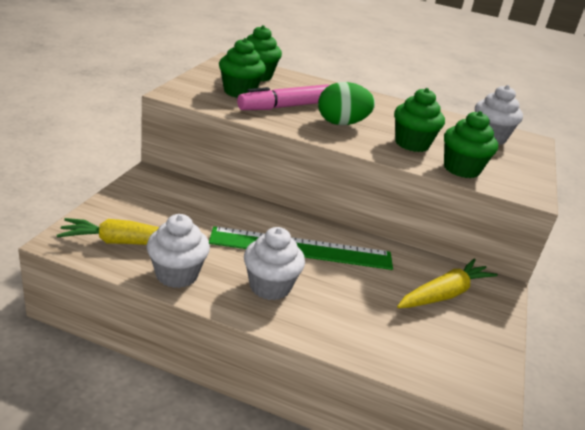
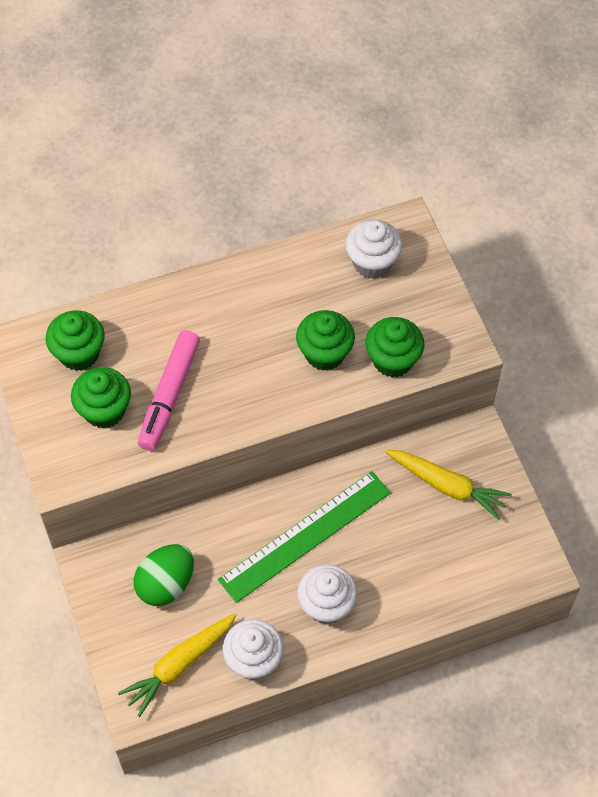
camera: 35 degrees left, 30 degrees up
(341, 123) = (241, 376): green egg -> green egg (166, 584)
(444, 294) = (447, 486): yellow carrot -> yellow carrot turned 105 degrees clockwise

